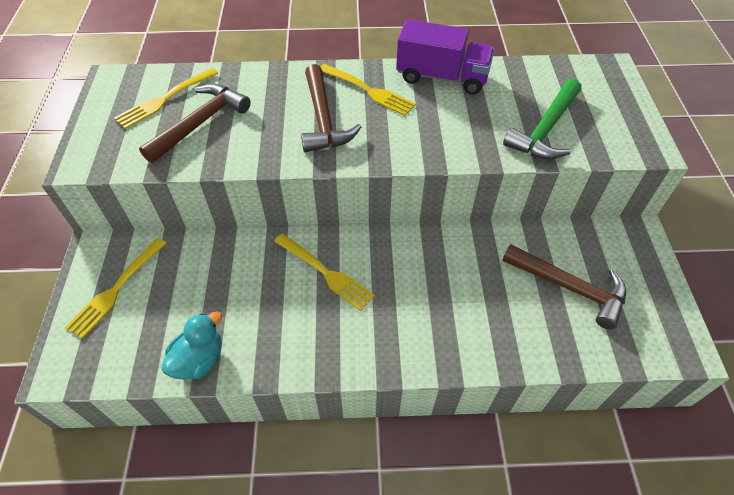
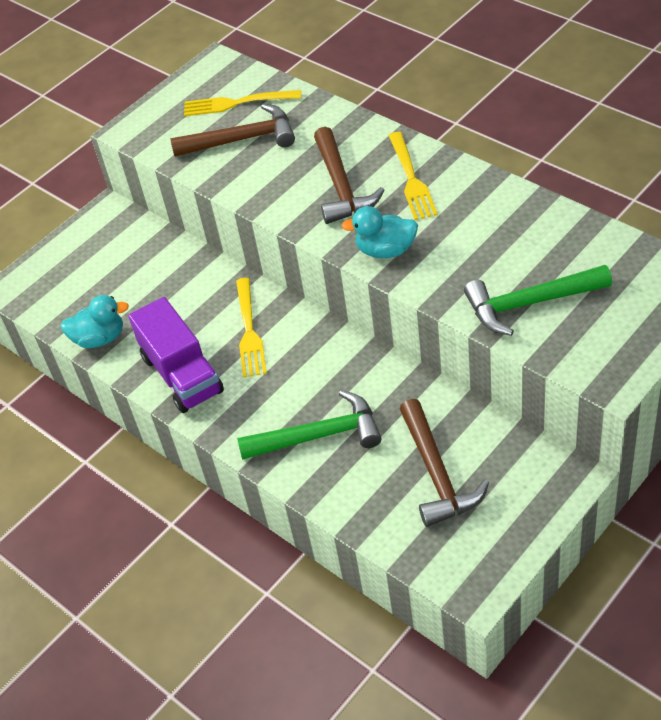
camera: 50 degrees right, 5 degrees down
(116, 289) = (95, 252): yellow fork -> none
(323, 119) = (341, 187): brown hammer -> brown hammer turned 45 degrees counterclockwise
(410, 146) = (385, 250): none -> turquoise duck
(442, 77) = (497, 200): purple truck -> purple truck (182, 374)
(465, 316) = (319, 435): none -> green hammer

